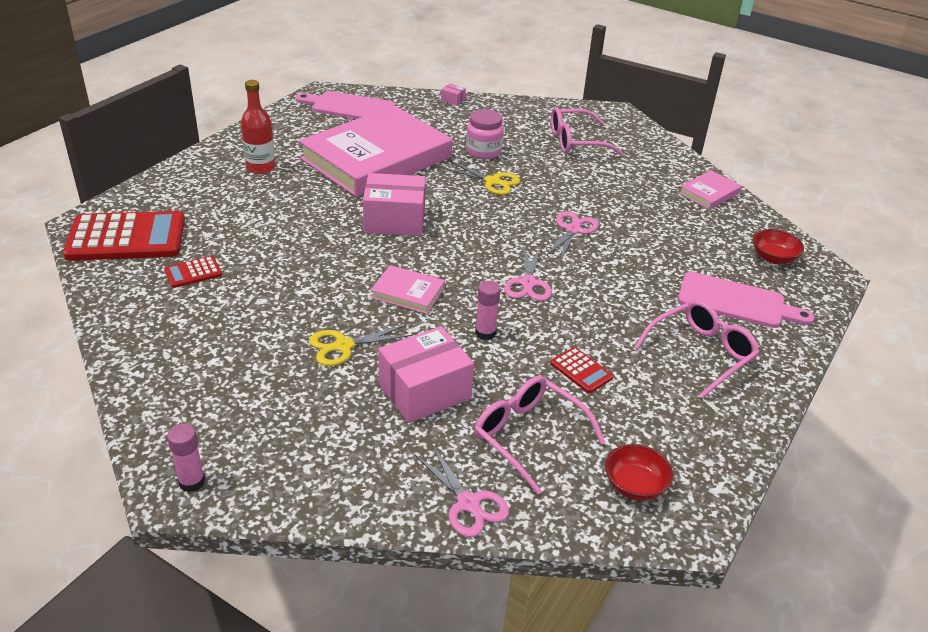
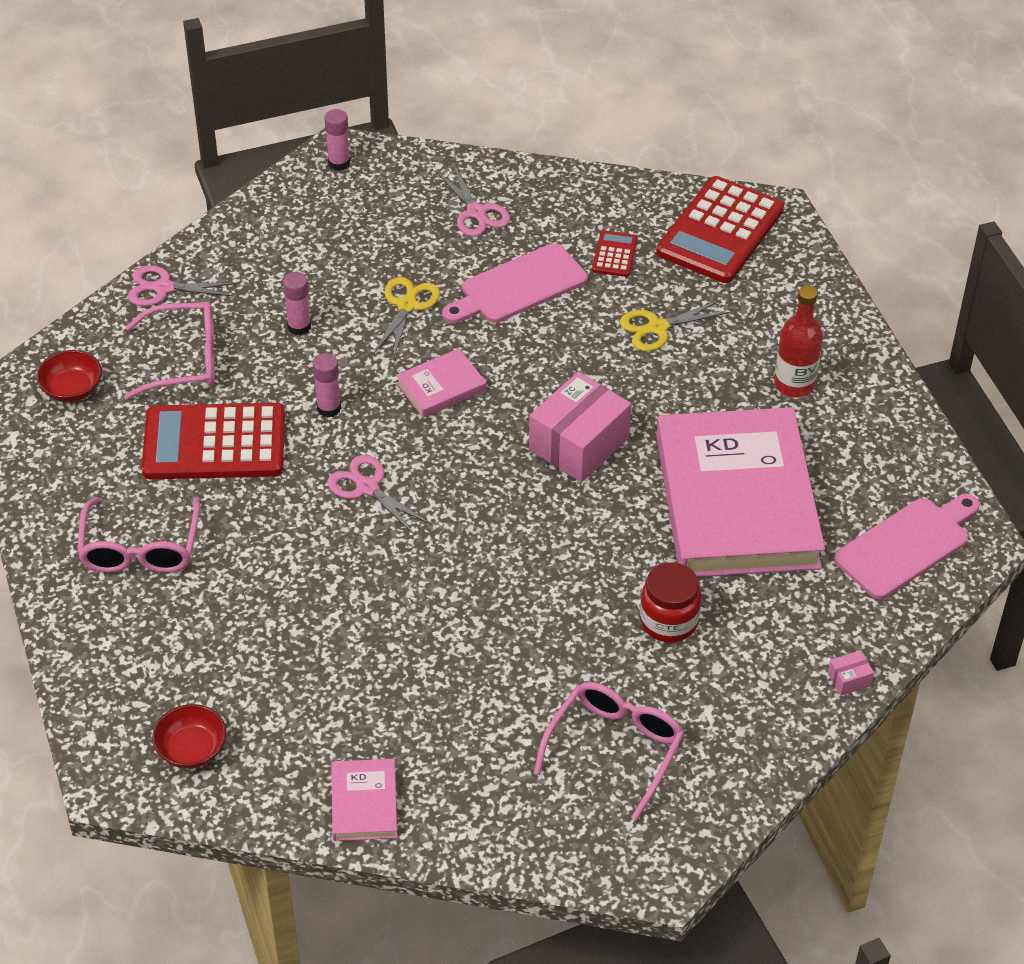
camera: 130 degrees right, 10 degrees up
(424, 391) = (299, 327): pink box -> pink glue stick
(483, 151) = (668, 621): pink jar -> red jar
(492, 181) = (587, 583): yellow scissors -> yellow scissors (657, 328)
(572, 230) = (420, 592): pink scissors -> pink scissors (476, 212)
(581, 370) = (214, 443): red calculator -> red calculator, size x2.22
(736, 302) = (168, 643): pink cutting board -> pink cutting board (518, 286)

